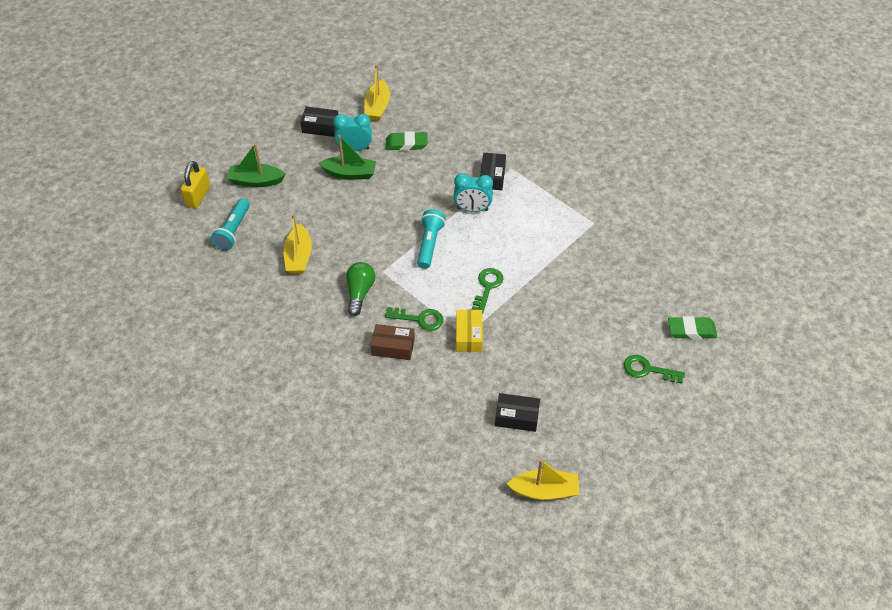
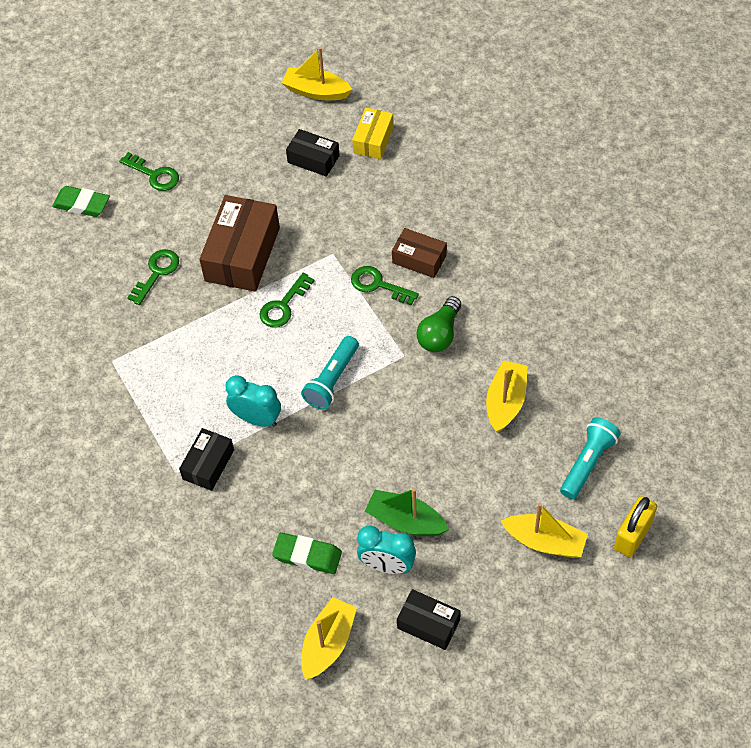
camera: 160 degrees left, 5 degrees up
(256, 181) = (545, 542): green boat -> yellow boat
(469, 336) = (329, 253): yellow box -> yellow box (373, 140)
(538, 319) = (242, 254): none -> brown box
(597, 290) = (157, 273): none -> green key

